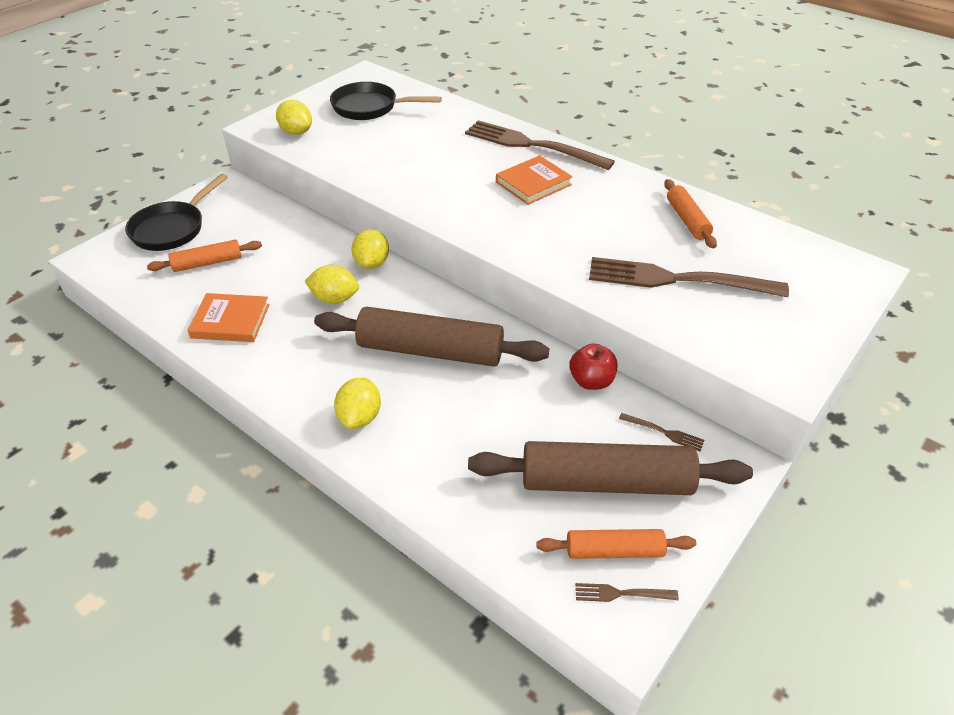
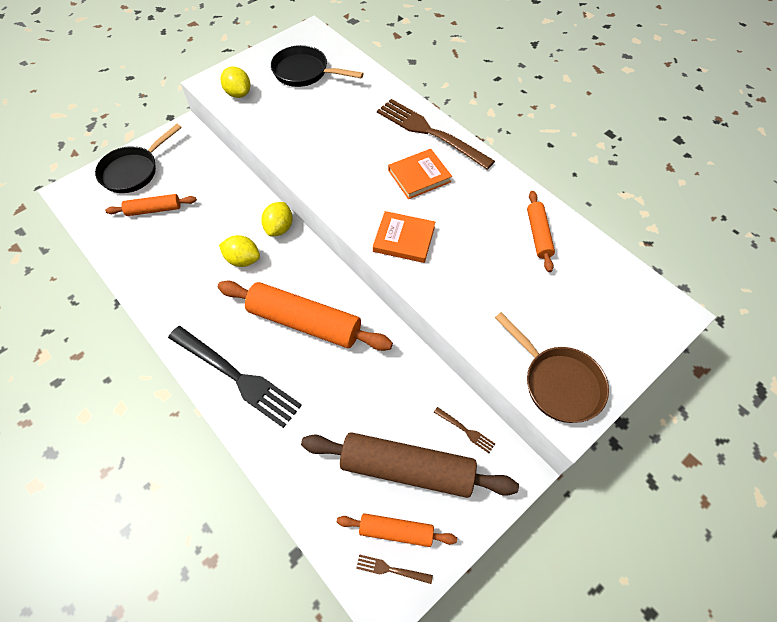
camera: 10 degrees right, 15 degrees up
(230, 321) = (160, 270): orange book -> orange book (404, 239)
(360, 417) = (237, 377): yellow lemon -> black fork
(430, 351) = (304, 322): brown rolling pin -> orange rolling pin
(591, 381) = (422, 372): red apple -> none
(676, 280) = (509, 298): brown fork -> none
(762, 349) = (558, 383): none -> brown pan

